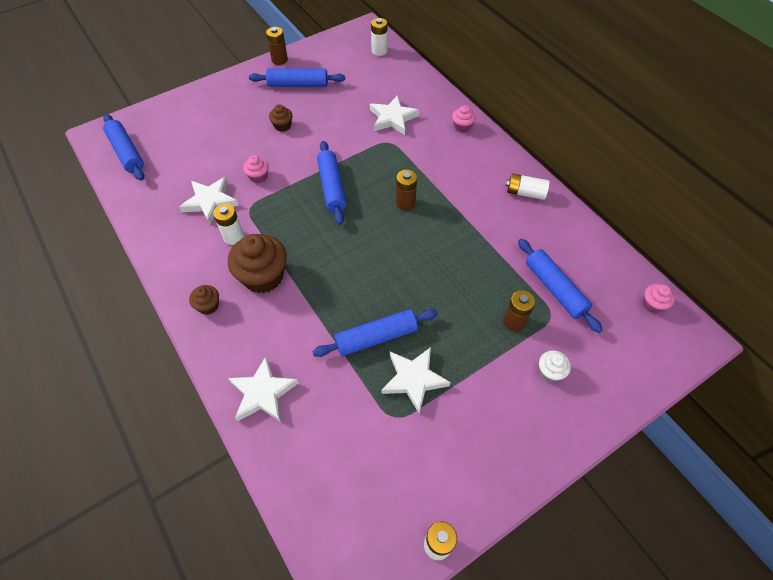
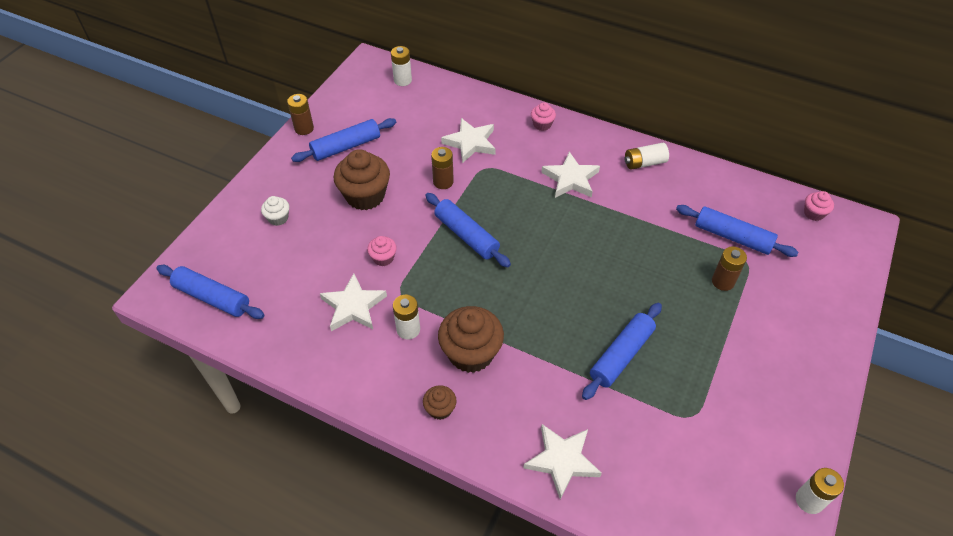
camera: 30 degrees left, 5 degrees down
(282, 126) = (365, 196): brown cupcake -> brown cupcake, size x2.02
(405, 203) = (548, 219): brown battery -> brown battery (443, 182)
(413, 379) = (682, 375): white star -> white star (570, 179)
(550, 372) = (782, 309): white cupcake -> white cupcake (278, 218)

